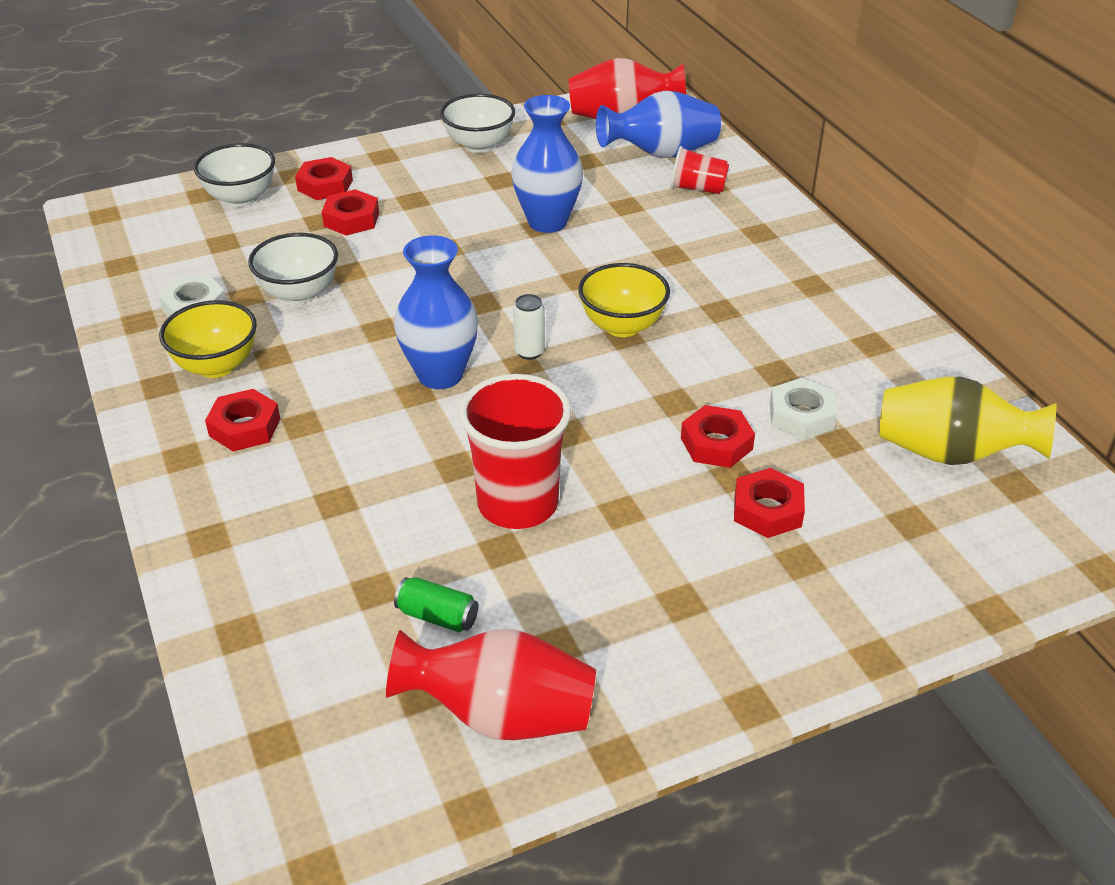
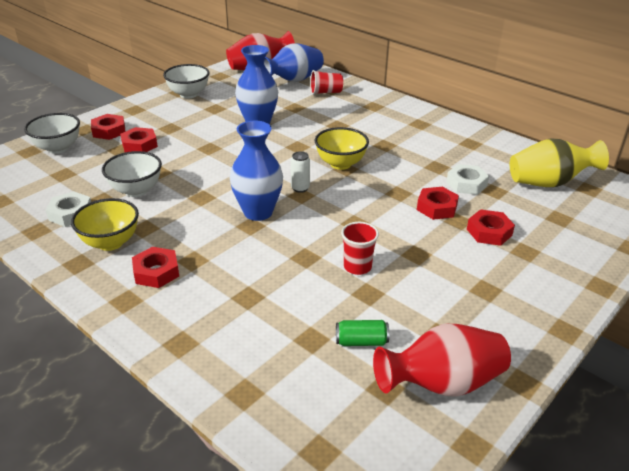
camera: 25 degrees left, 5 degrees down
(517, 504) = (357, 267): red cup -> red cup, size x0.55

